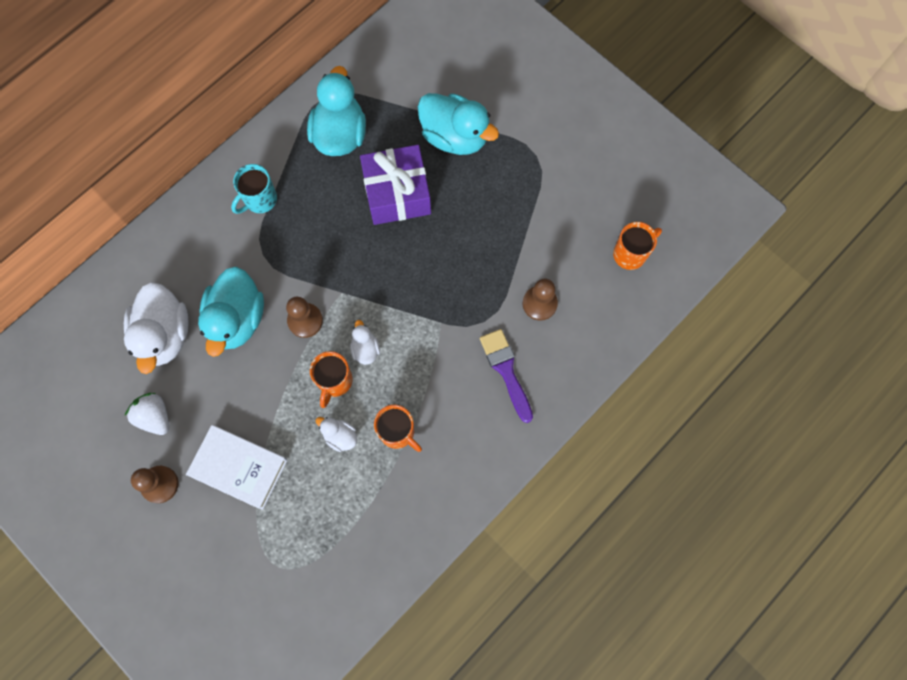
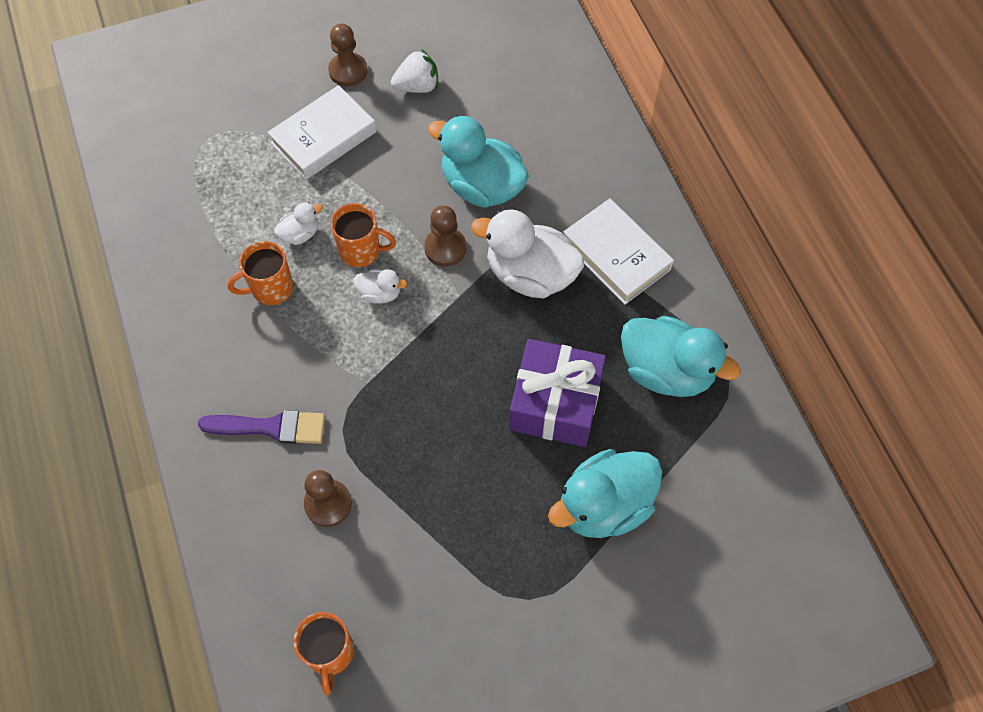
camera: 115 degrees right, 10 degrees down
(165, 335) = (499, 119): white duck -> white duck (530, 274)
(260, 200) = (616, 255): turquoise mug -> white book
(334, 381) = (361, 251): orange mug -> orange mug turned 150 degrees clockwise

